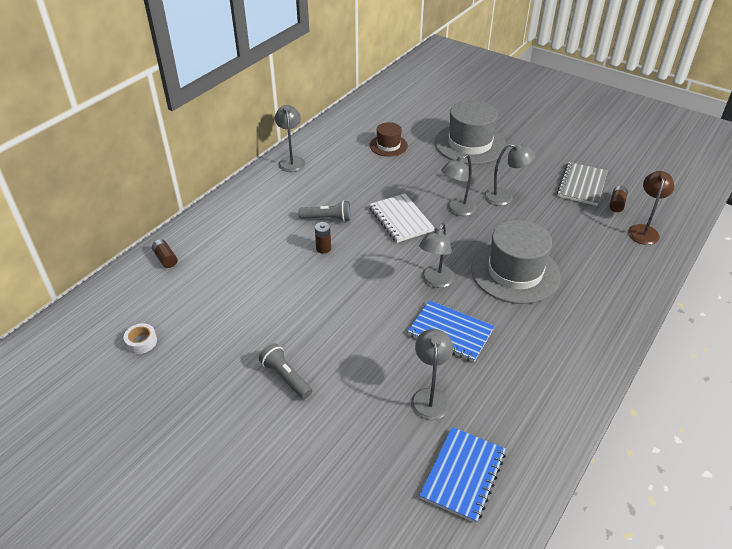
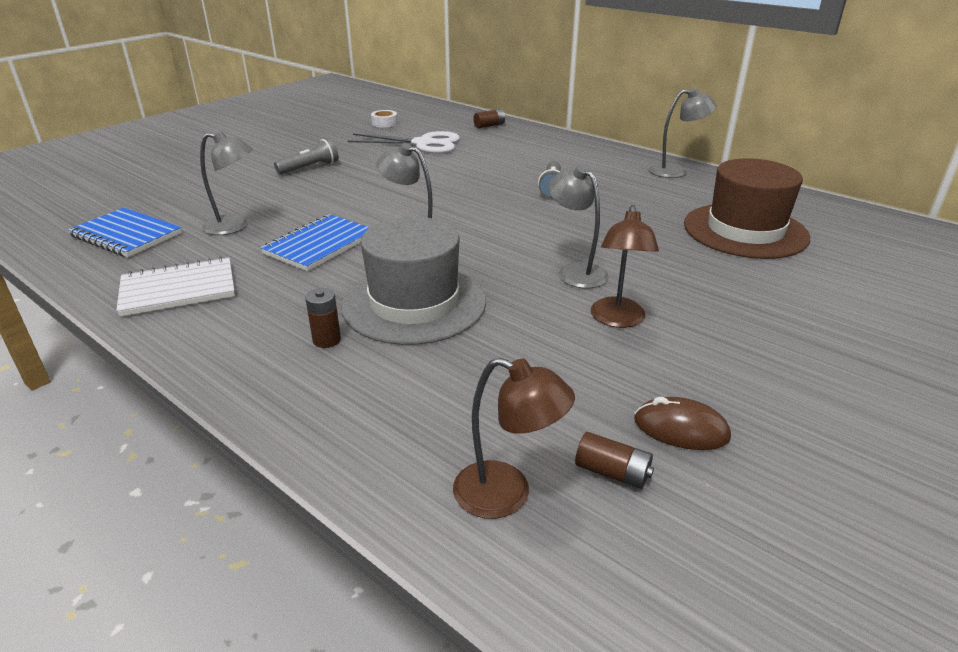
camera: 95 degrees right, 10 degrees down
(218, 301) = (424, 144): none -> white scissors
(323, 248) = (494, 185): brown battery -> brown battery (327, 340)
(388, 145) = (745, 231): brown hat -> brown hat, size x1.86
(400, 219) = (550, 229): white notebook -> white notebook (178, 290)
(470, 144) = (791, 303): grey hat -> none
(504, 197) = (617, 320): grey lamp -> brown lamp
(582, 185) = (681, 429): grey notebook -> brown mouse

